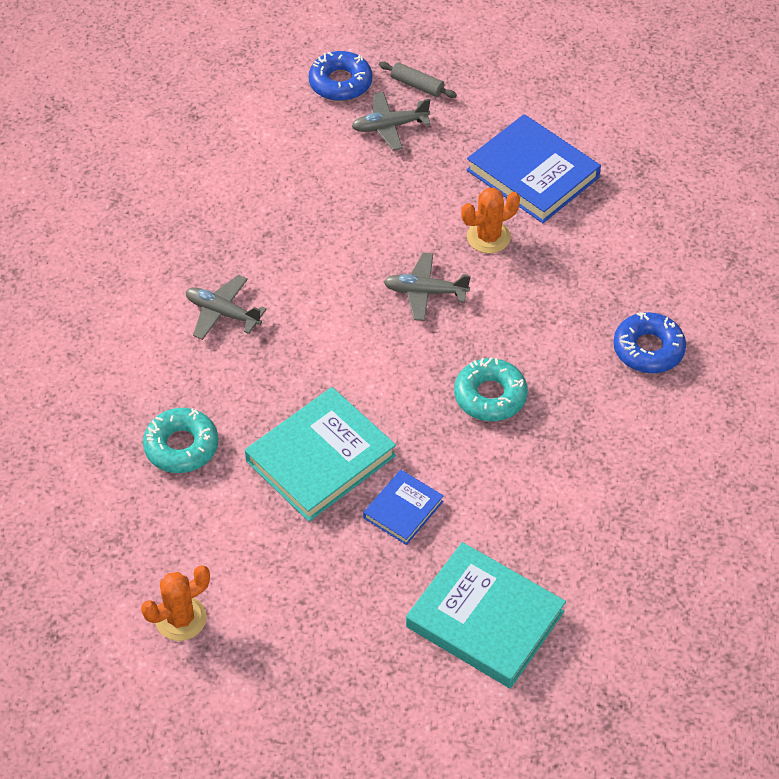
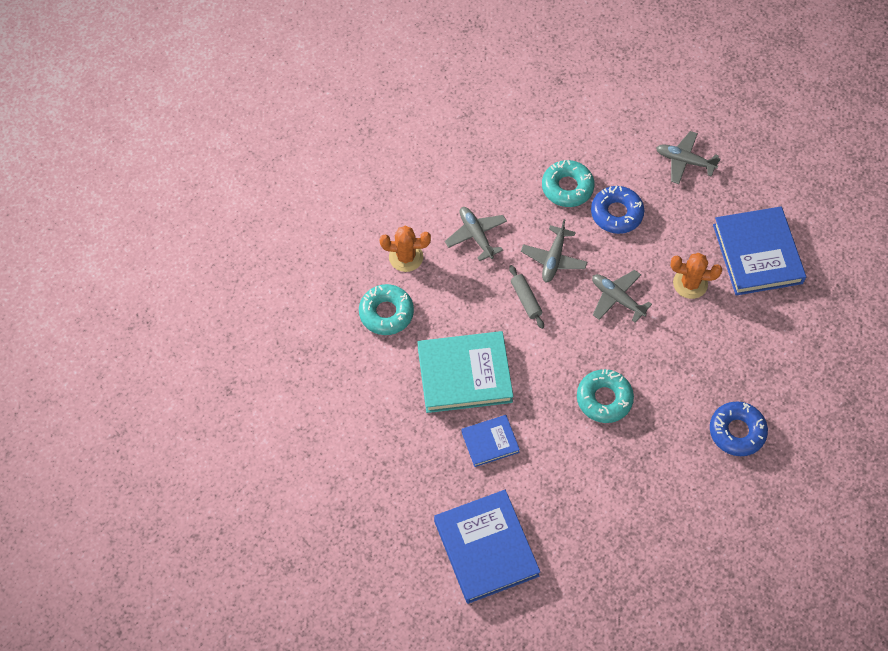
camera: 35 degrees right, 10 degrees up
(181, 618) = (307, 427): orange cactus -> orange cactus (406, 257)
(286, 214) = (567, 187): none -> turquoise donut
(326, 290) = (553, 259): none -> grey plane
(340, 83) = (675, 109): blue donut -> blue donut (616, 213)
(417, 85) = (727, 140): grey rolling pin -> grey rolling pin (526, 299)
(485, 619) = (486, 548): turquoise book -> blue book

